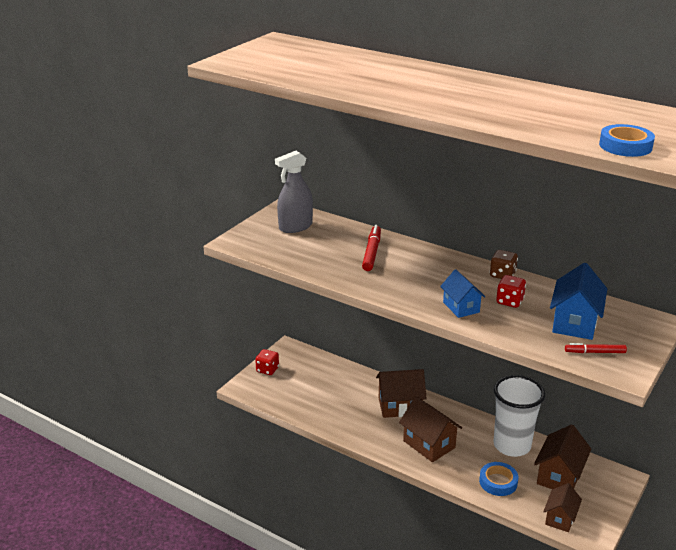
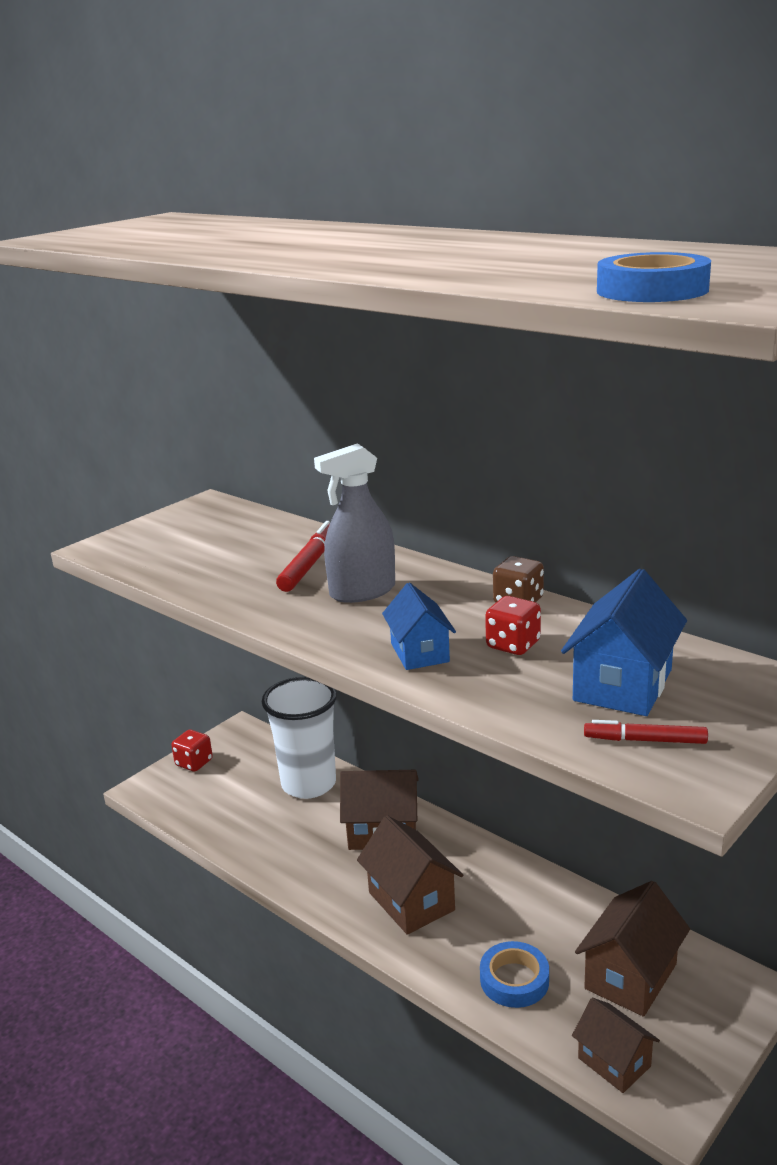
camera: 10 degrees right, 5 degrees down
(295, 227) = (209, 527): grey spray bottle -> grey spray bottle (362, 591)
(512, 445) = (556, 912): white cup -> white cup (308, 784)
(560, 518) = (614, 1062): brown house -> brown house turned 75 degrees counterclockwise

